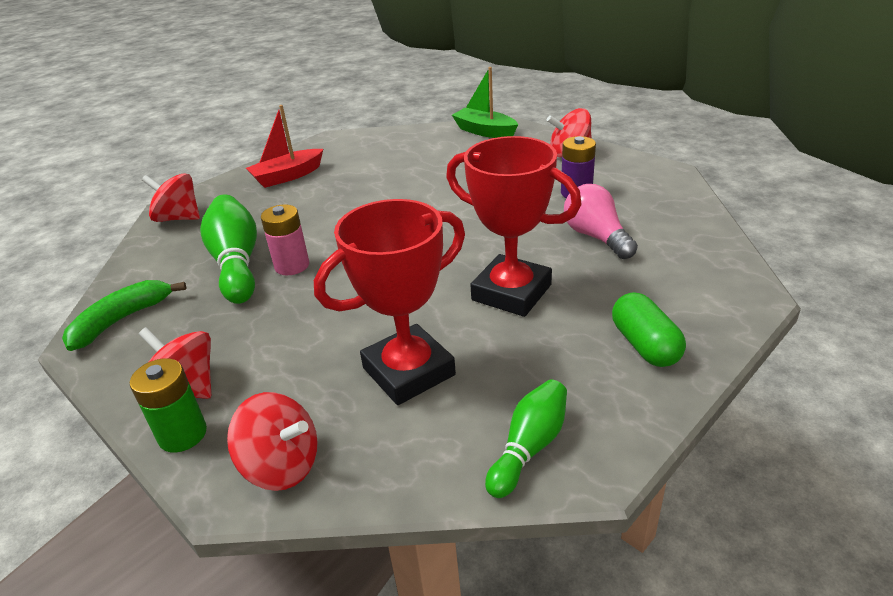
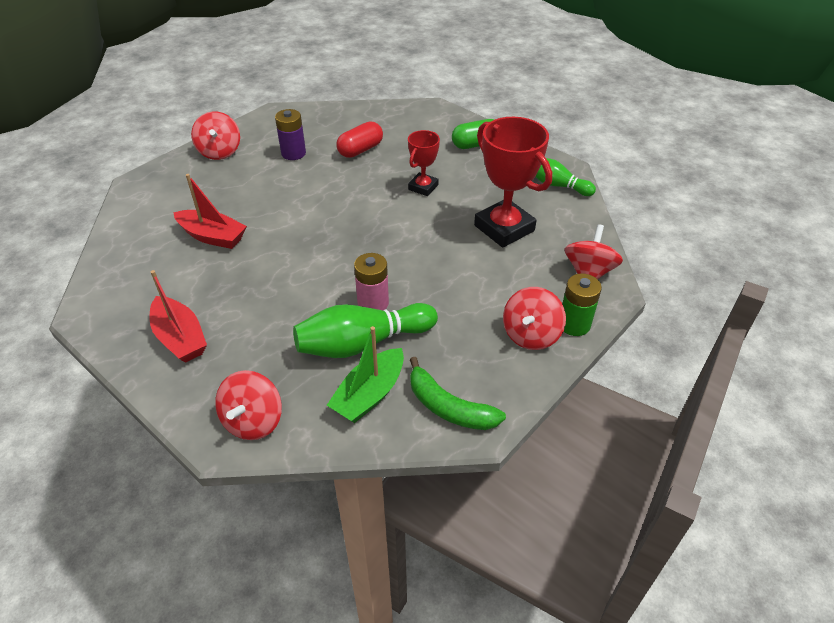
camera: 95 degrees left, 10 degrees up
(419, 170) = (212, 236): none -> red boat
(485, 131) = (143, 196): green boat -> green boat (369, 394)
(511, 292) = (423, 187): red trophy -> red trophy, size x0.55
(596, 237) = (360, 150): pink light bulb -> red capsule

